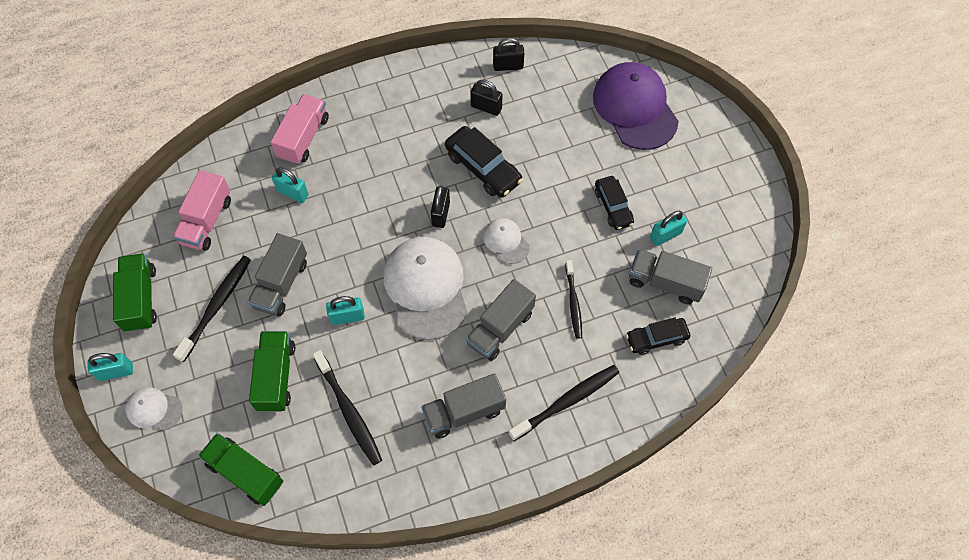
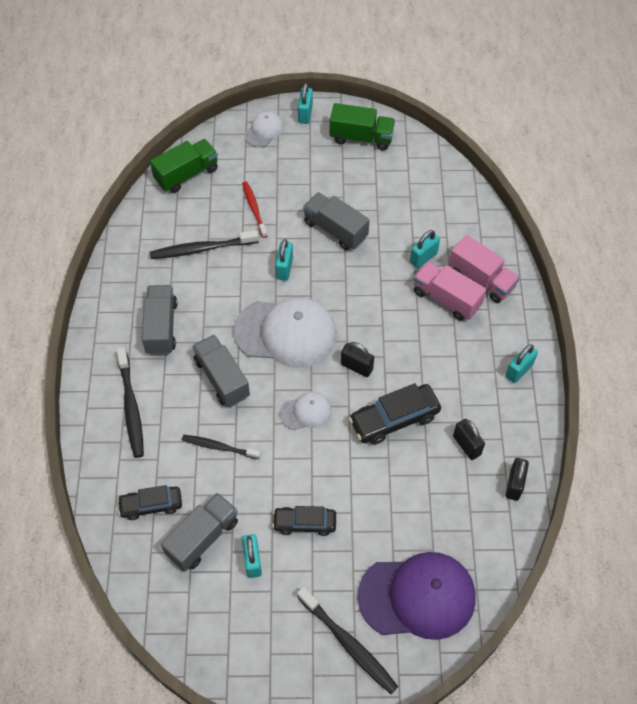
camera: 110 degrees right, 5 degrees down
(206, 221) = (418, 192): pink truck -> pink truck (446, 299)
(216, 306) = (333, 183): black toothbrush -> black toothbrush (348, 644)
(276, 376) = (254, 209): green truck -> red toothbrush
(395, 86) = (519, 370): none -> turquoise padlock
(486, 107) = (466, 445): black padlock -> black padlock turned 75 degrees counterclockwise
(656, 338) = (151, 505): black car -> black car turned 105 degrees counterclockwise

